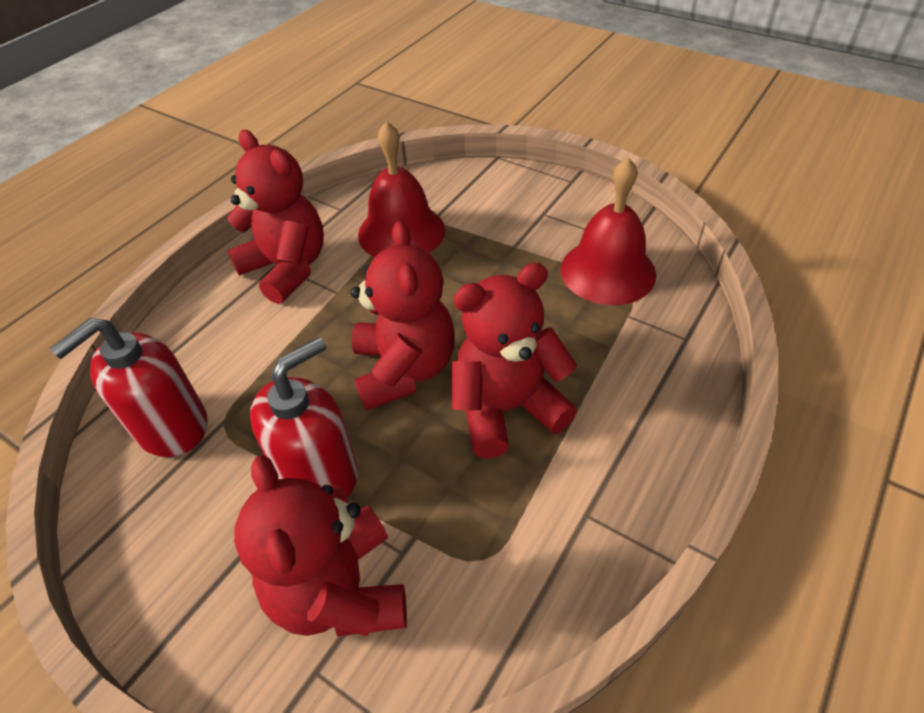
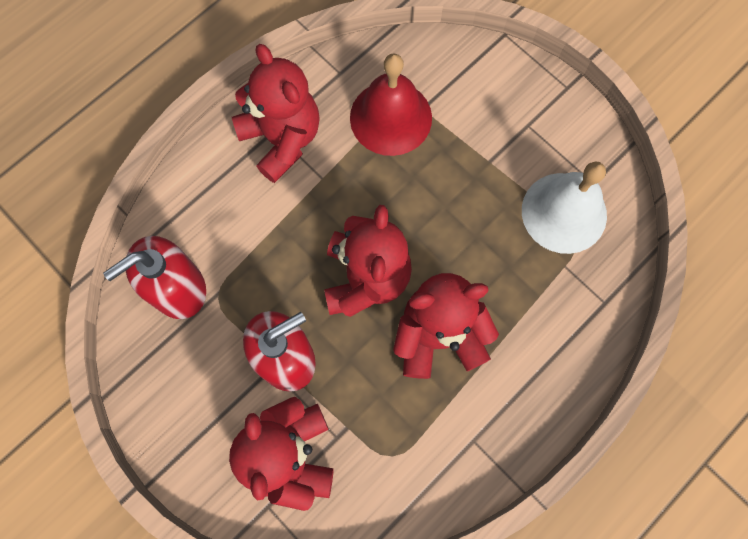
camera: 10 degrees right, 25 degrees up
(608, 271) = (564, 212): red bell -> white bell

